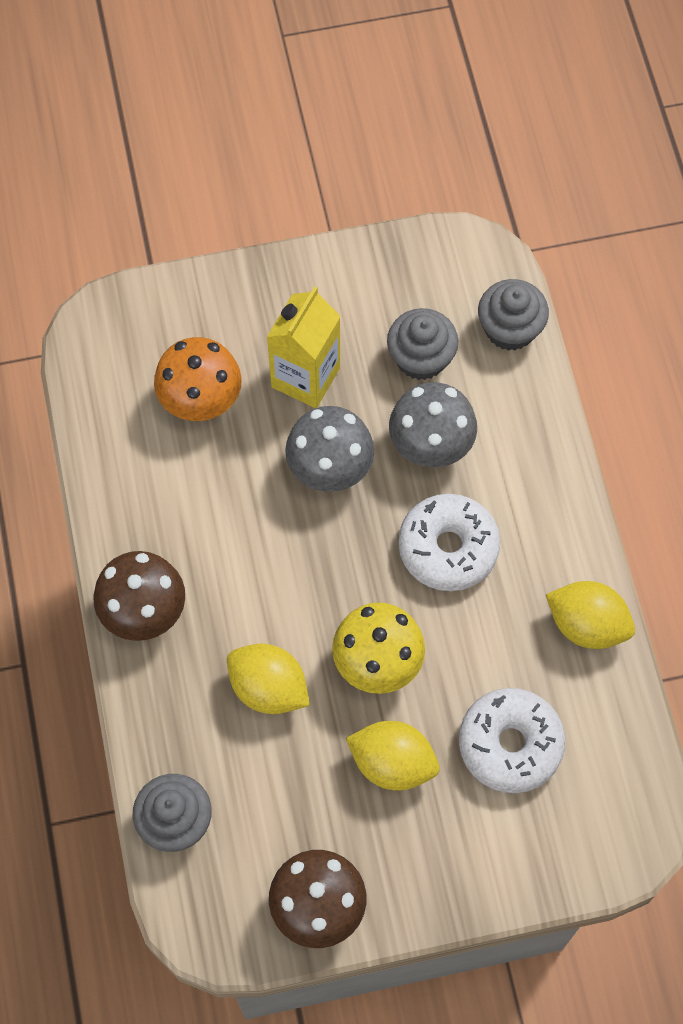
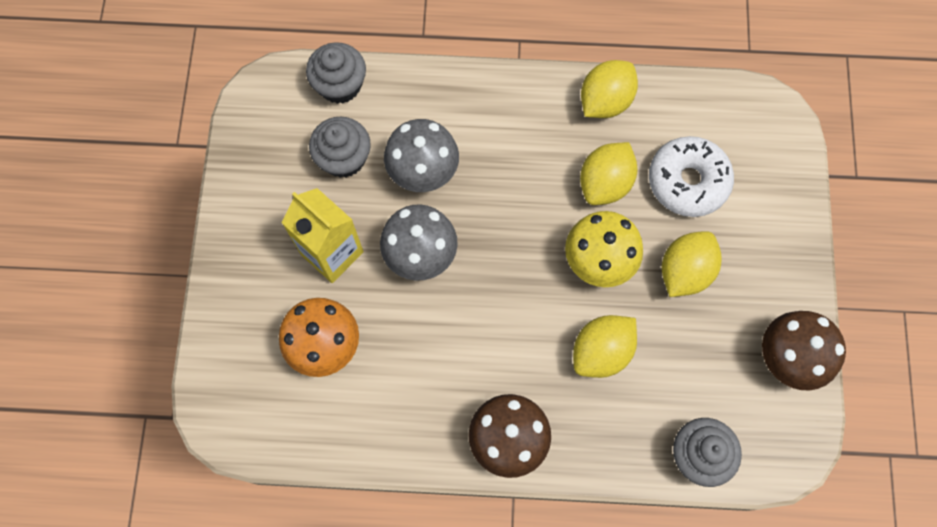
camera: 75 degrees left, 5 degrees up
(448, 548) = (516, 182): white donut -> none
(477, 648) = (605, 183): none -> yellow lemon

